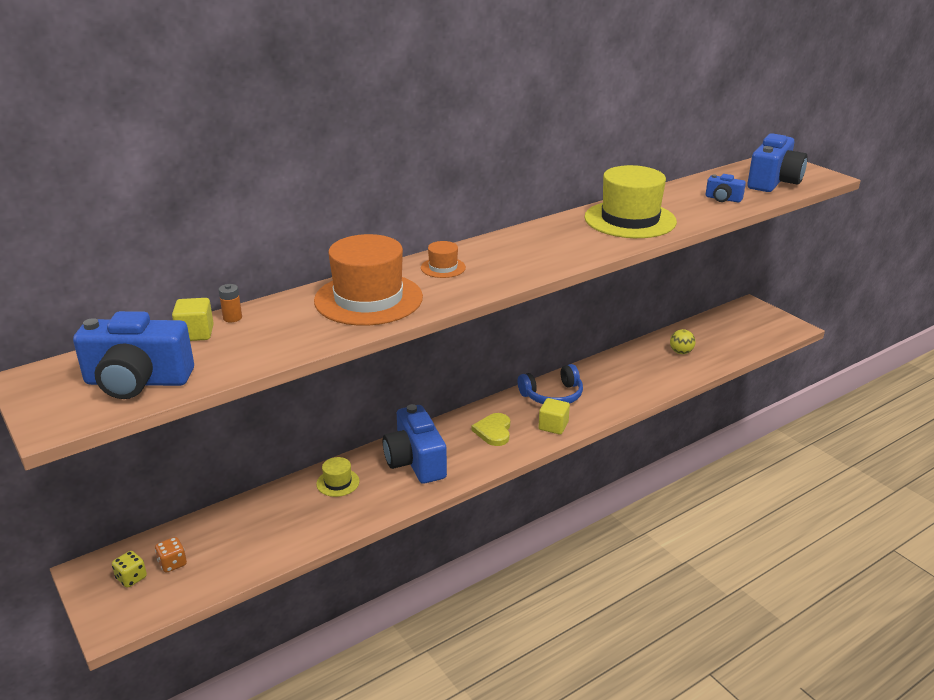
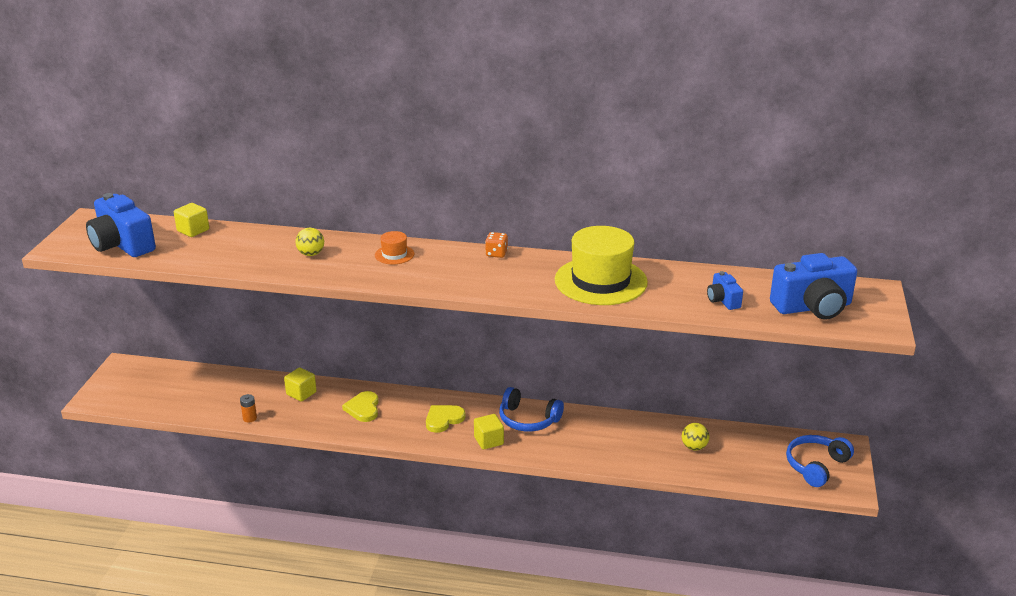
camera: 45 degrees right, 0 degrees up
(131, 578) = (133, 381): yellow dice -> none
(172, 563) = (159, 386): orange dice -> orange dice (496, 254)
(232, 318) = (225, 230): orange battery -> orange battery (250, 418)
(338, 482) = (301, 393): yellow hat -> yellow cube
(368, 299) = (311, 254): orange hat -> yellow ball
(415, 461) = (363, 408): blue camera -> yellow heart
(758, 325) = (816, 466): none -> blue headphones

